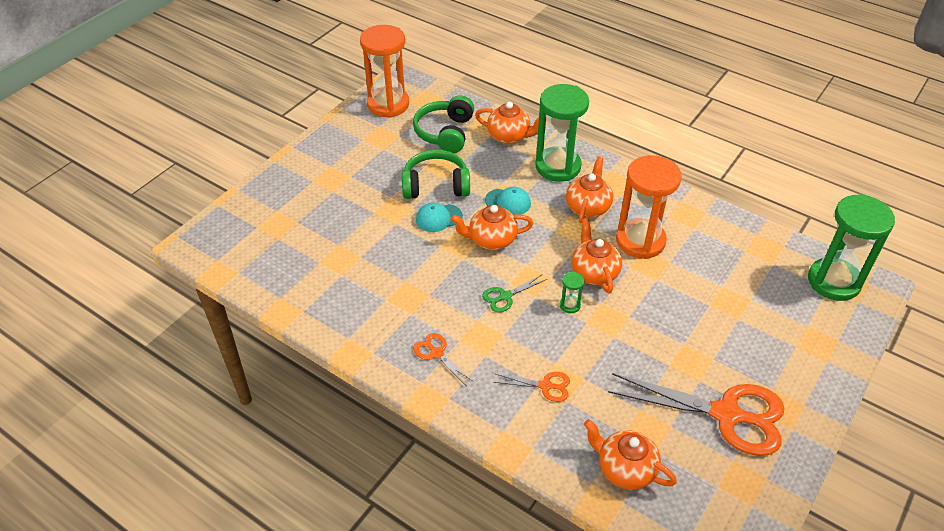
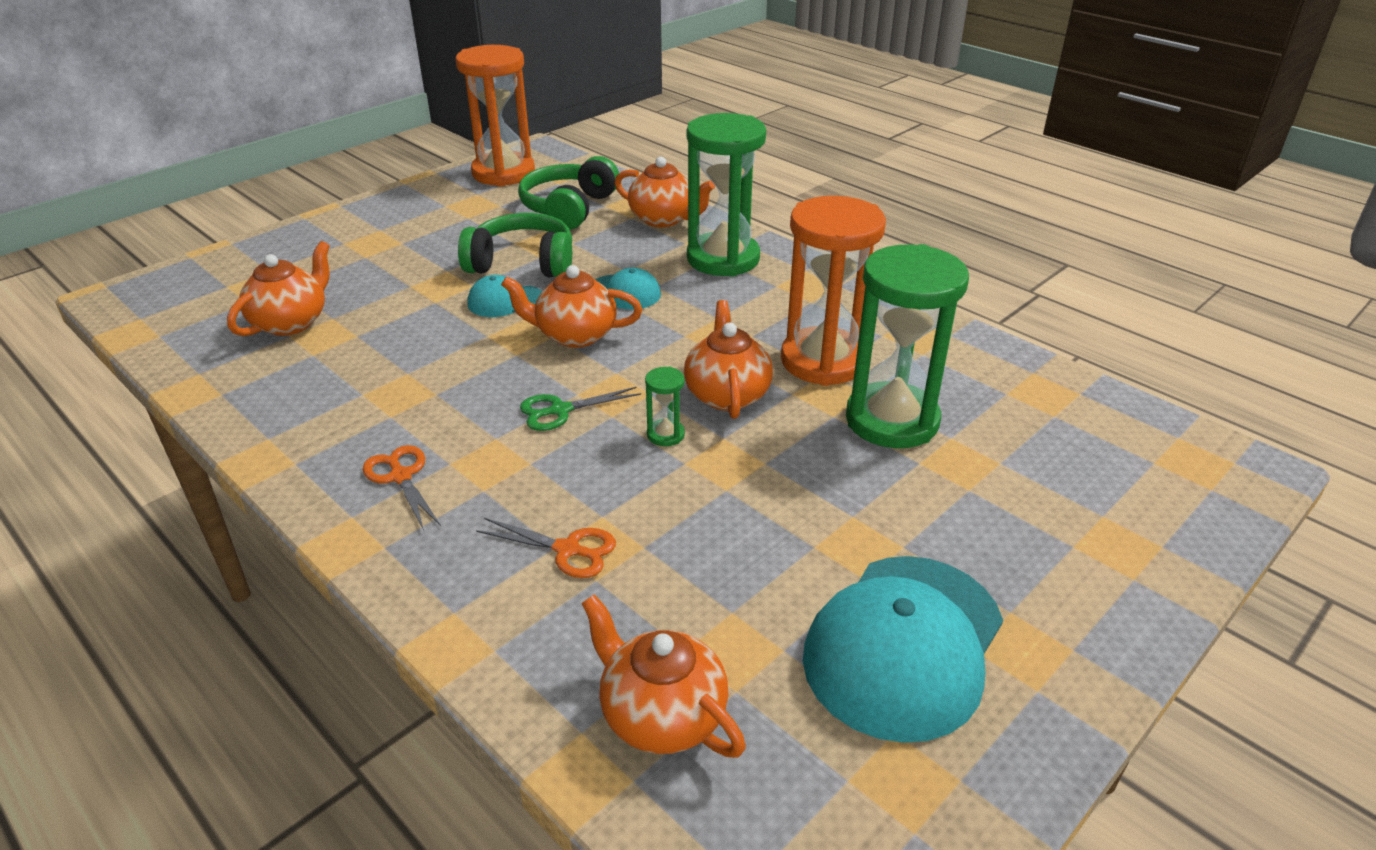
camera: 10 degrees right, 10 degrees down
(588, 207) = (751, 310): orange teapot -> orange teapot (291, 322)
(726, 414) = (904, 645): orange scissors -> turquoise cap
(833, 281) = (1166, 453): green hourglass -> green hourglass (892, 420)

